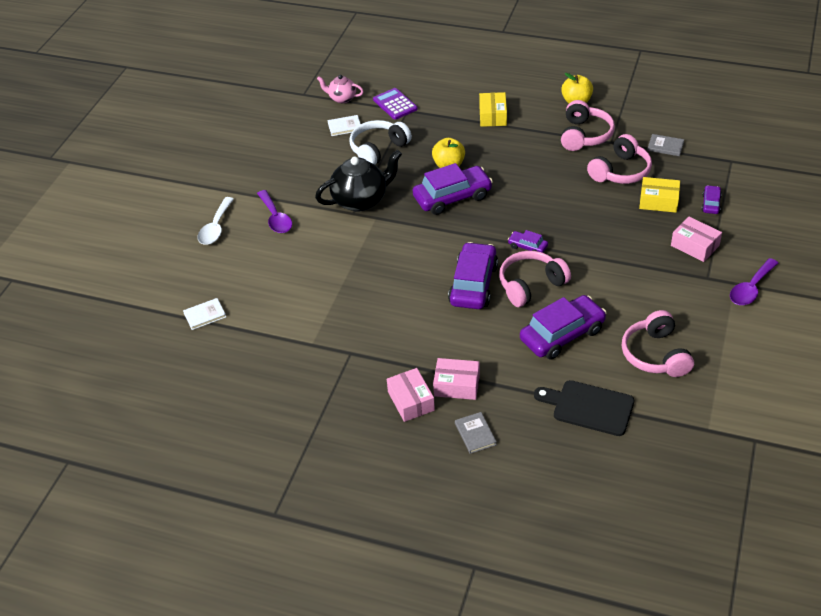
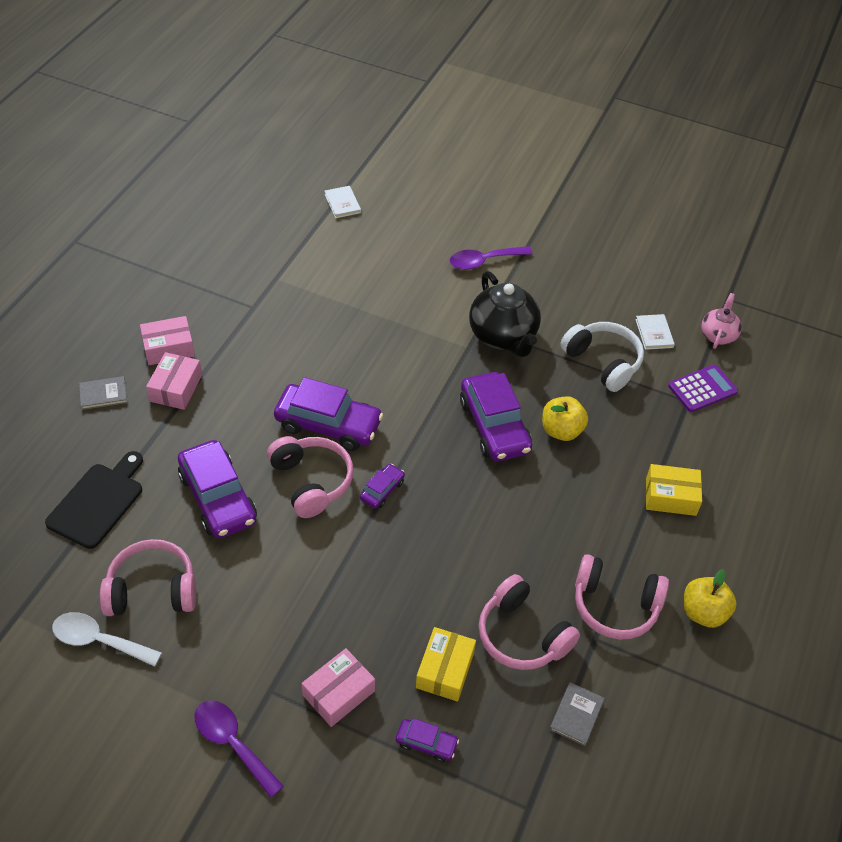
camera: 90 degrees right, 5 degrees up
(216, 228) = (476, 214): white spoon -> white spoon (98, 640)

